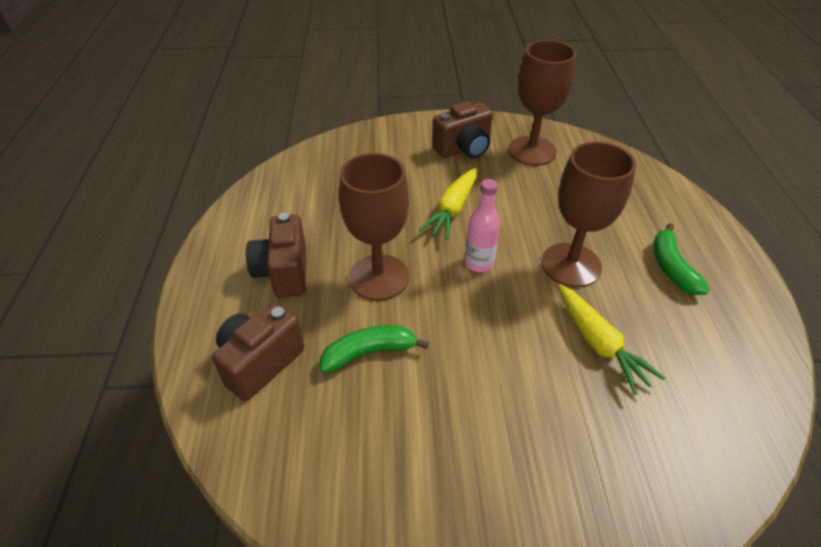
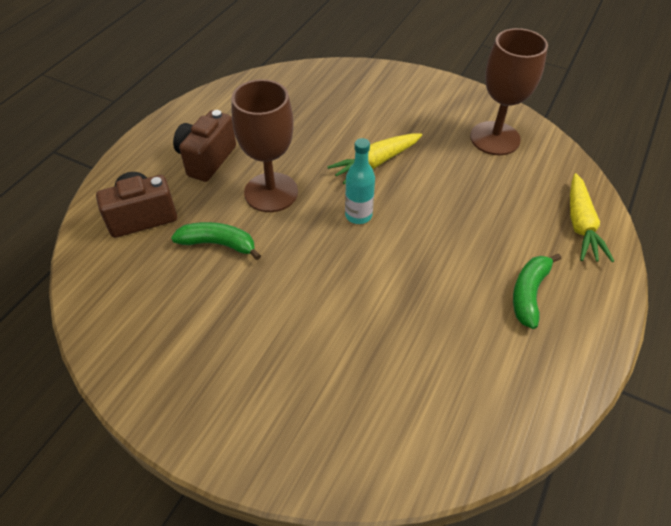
camera: 30 degrees right, 5 degrees up
(464, 149) = (432, 114): brown camera -> none
(479, 263) = (358, 215): pink bottle -> turquoise bottle
(571, 265) = (436, 250): brown goblet -> none
(598, 343) = (399, 322): yellow carrot -> yellow carrot (580, 225)

